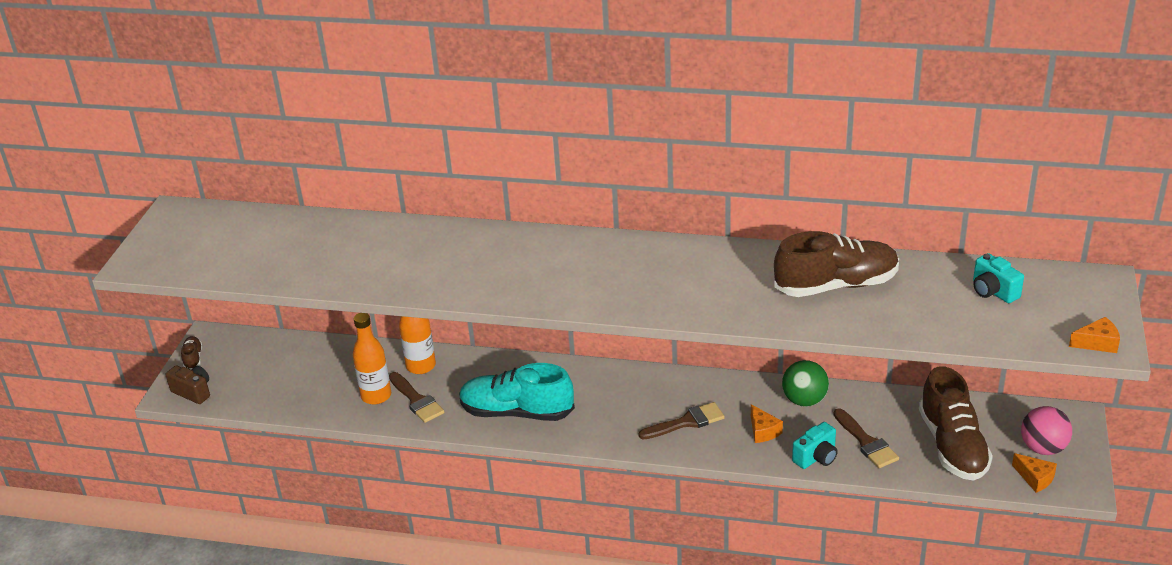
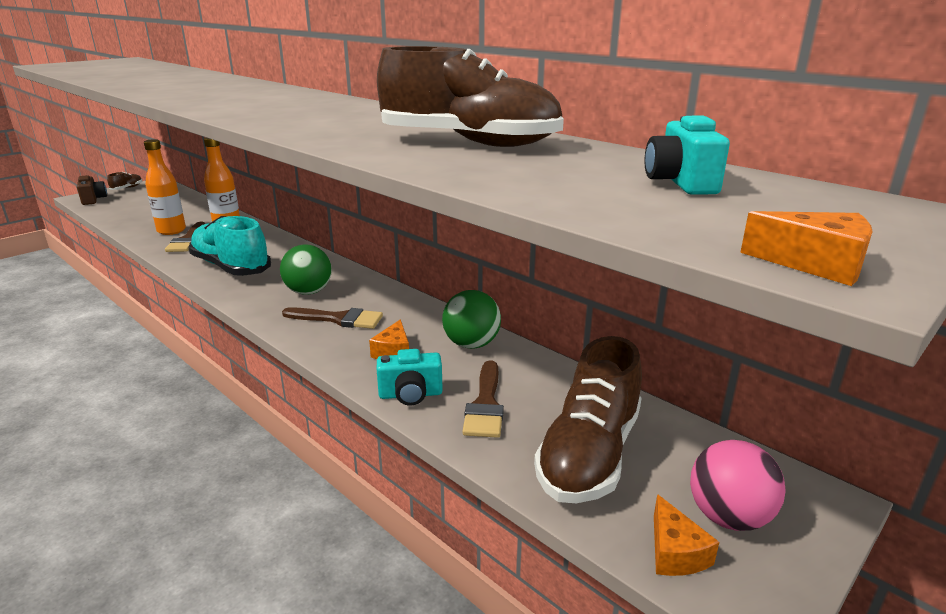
camera: 30 degrees right, 10 degrees down
(624, 407) = (308, 292): none -> green ball

